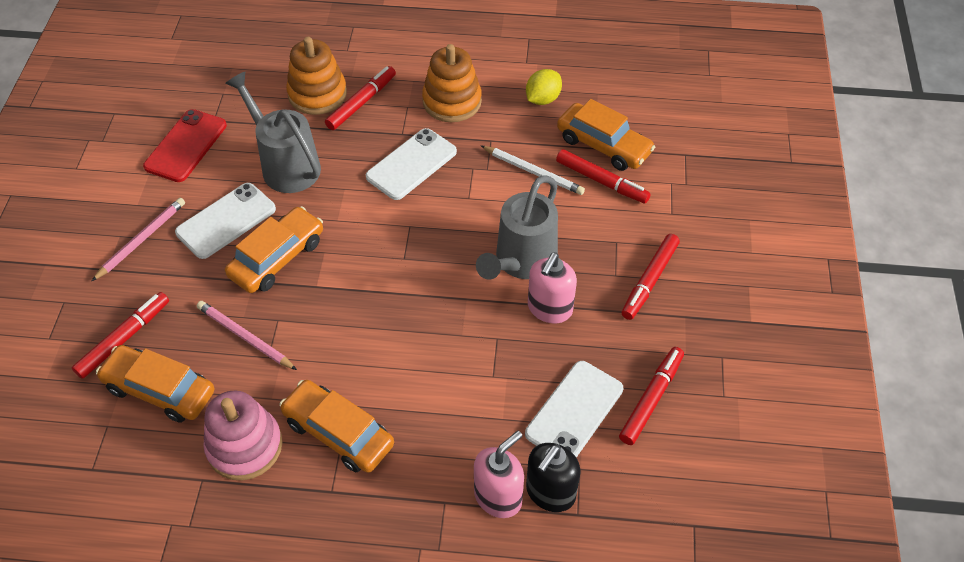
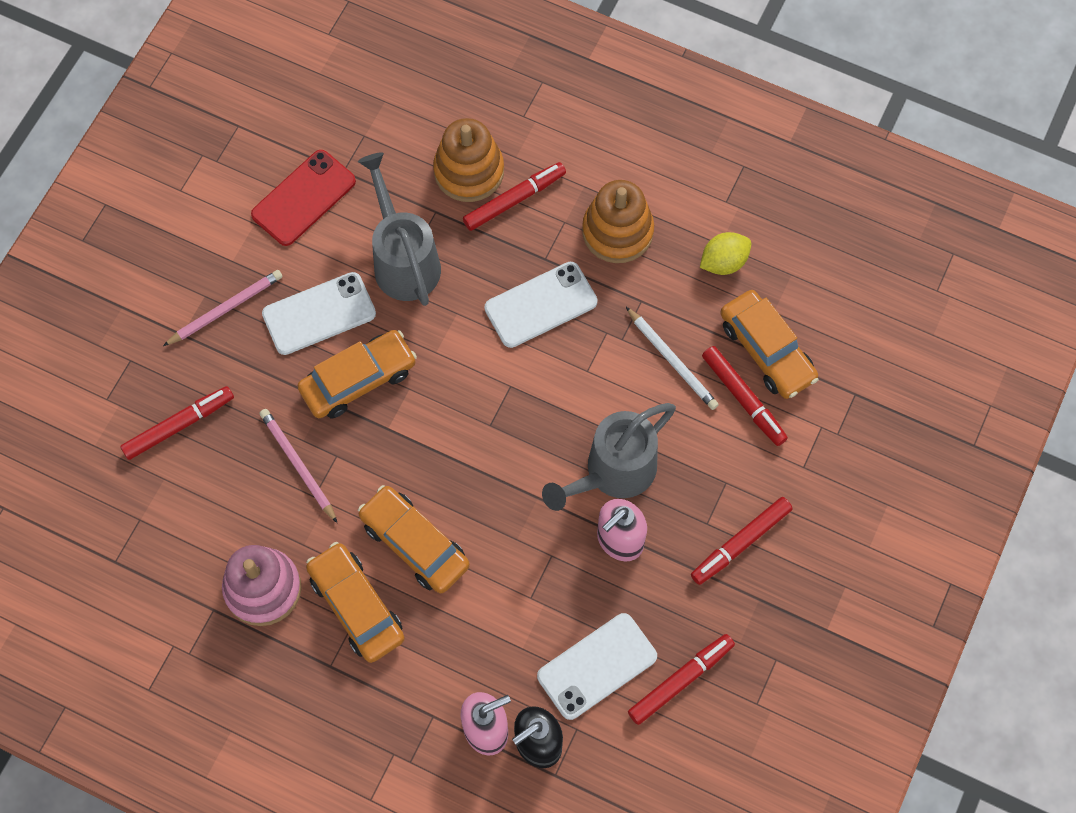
camera: 20 degrees right, 15 degrees up
(160, 390) = (199, 497): orange car -> orange car (415, 543)

